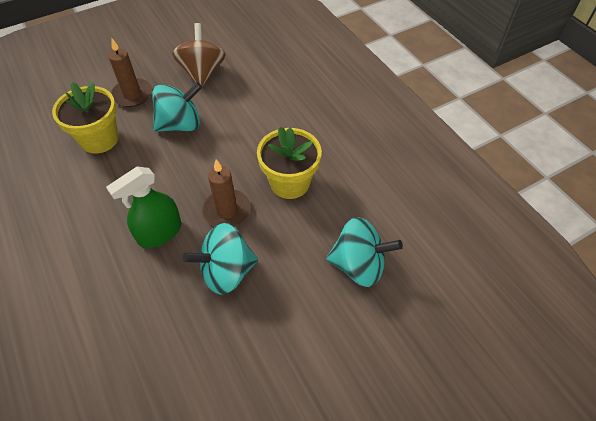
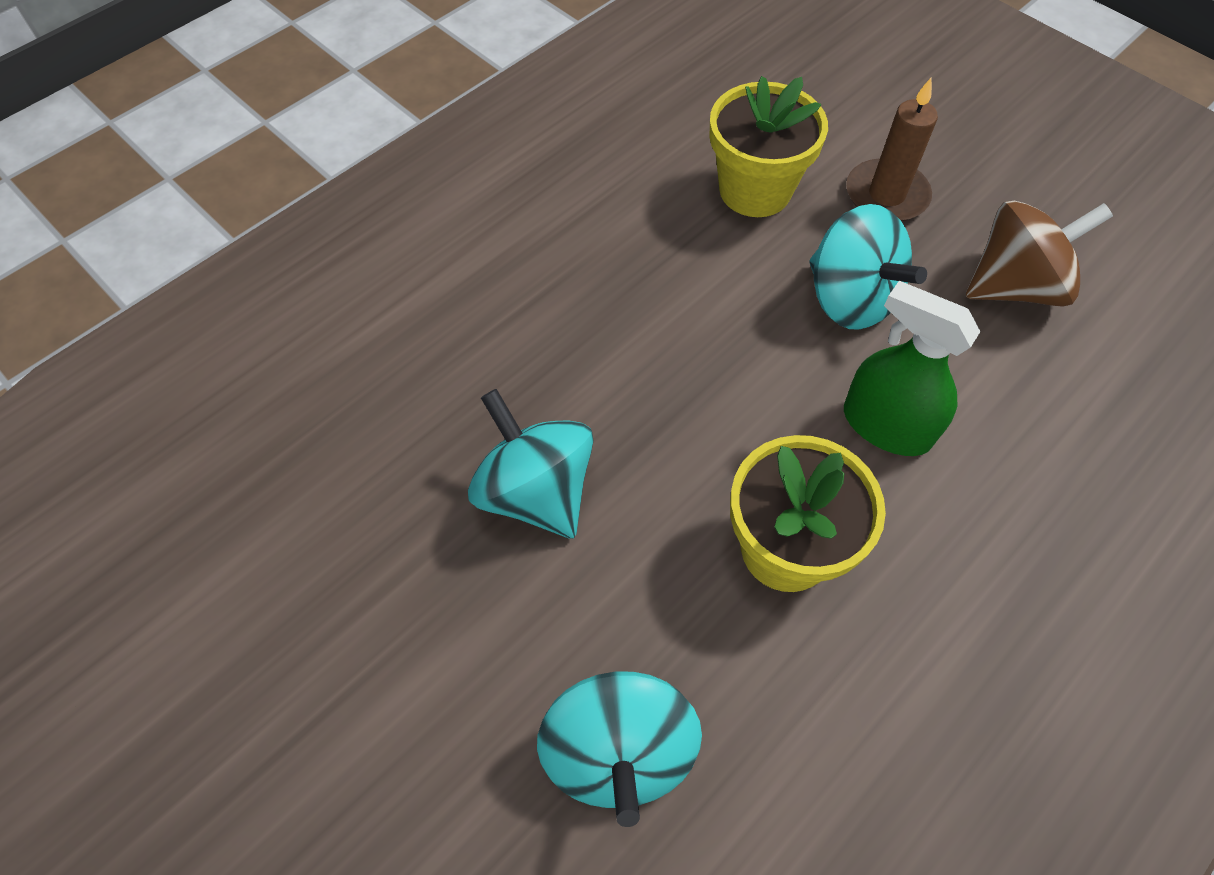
camera: 75 degrees right, 5 degrees up
(160, 232) = (587, 356): green spray bottle -> green spray bottle (886, 426)
(227, 211) = (670, 449): brown candle -> none

